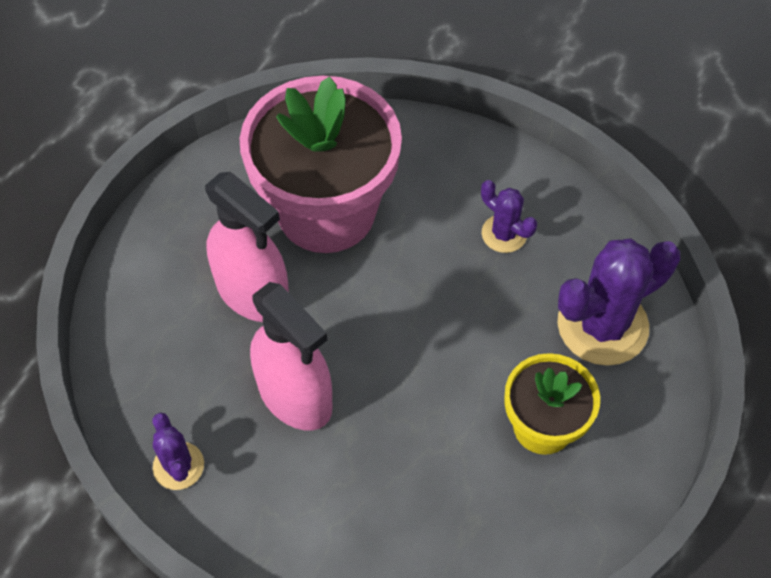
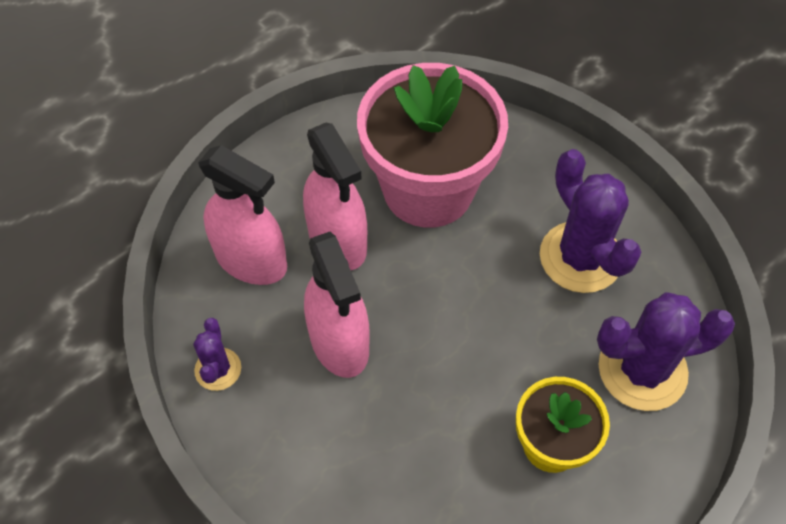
camera: 20 degrees right, 0 degrees up
(169, 342) = (251, 260): none -> pink spray bottle
(504, 234) = (580, 257): purple cactus -> purple cactus, size x1.90

